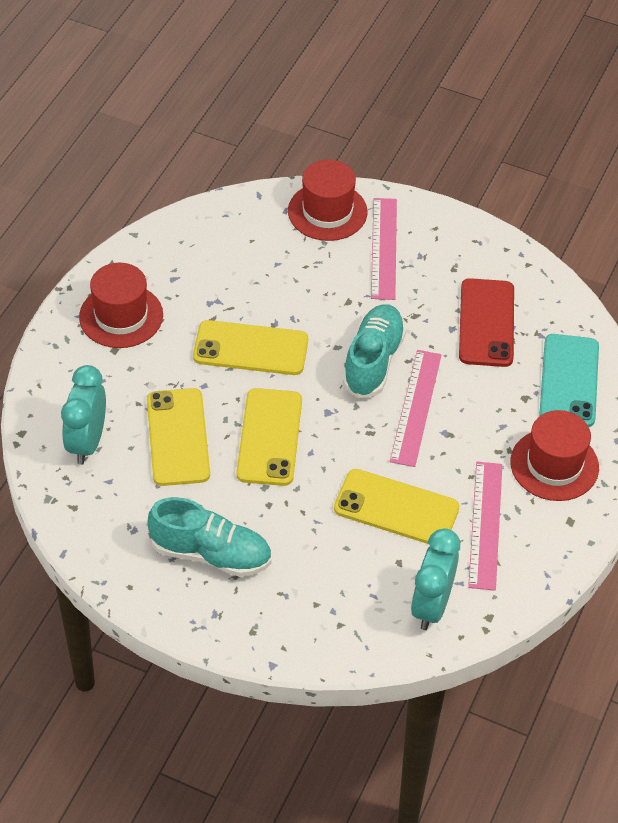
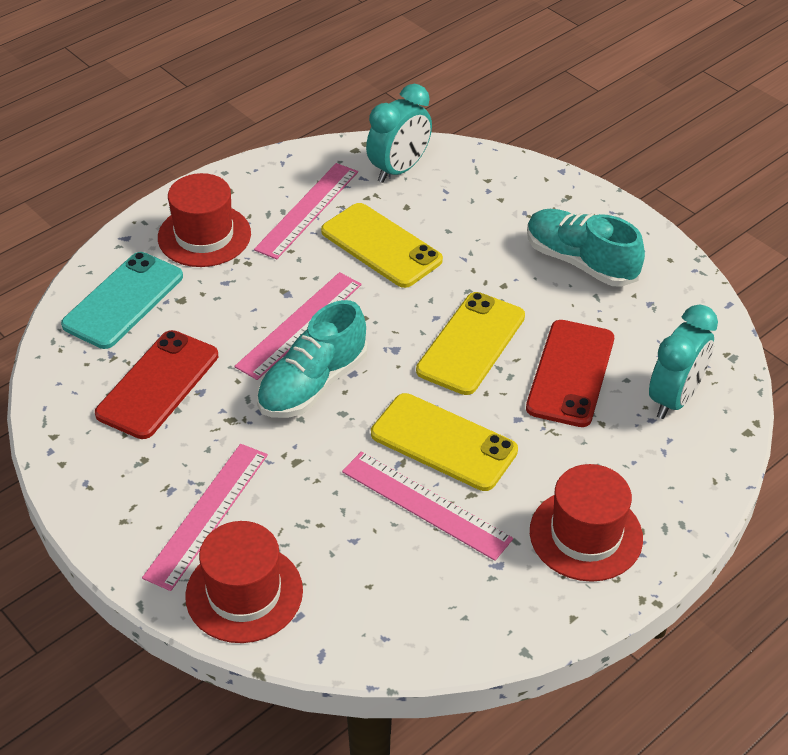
camera: 155 degrees left, 5 degrees down
(177, 437) = (571, 373): yellow phone -> red phone
(241, 301) = (426, 505): none -> pink ruler

